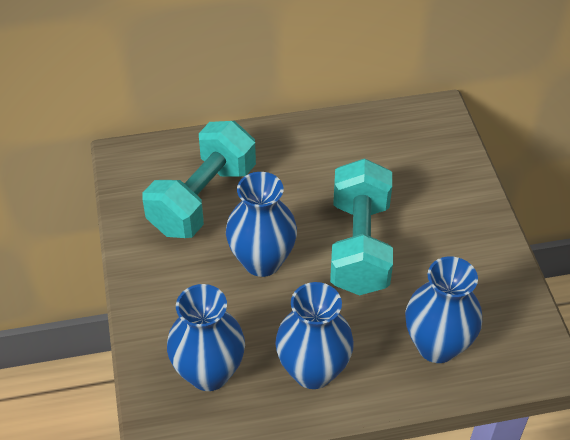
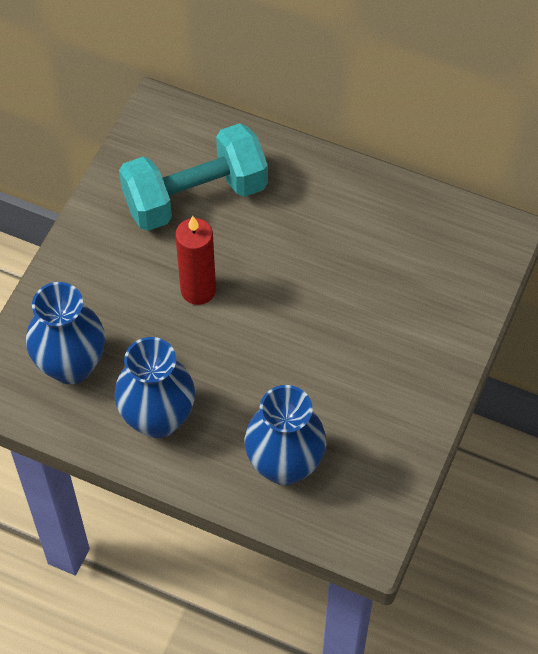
camera: 35 degrees right, 10 degrees up
(262, 261) = (198, 290): blue vase -> red candle
(359, 246) = (298, 329): turquoise dumbbell -> none

